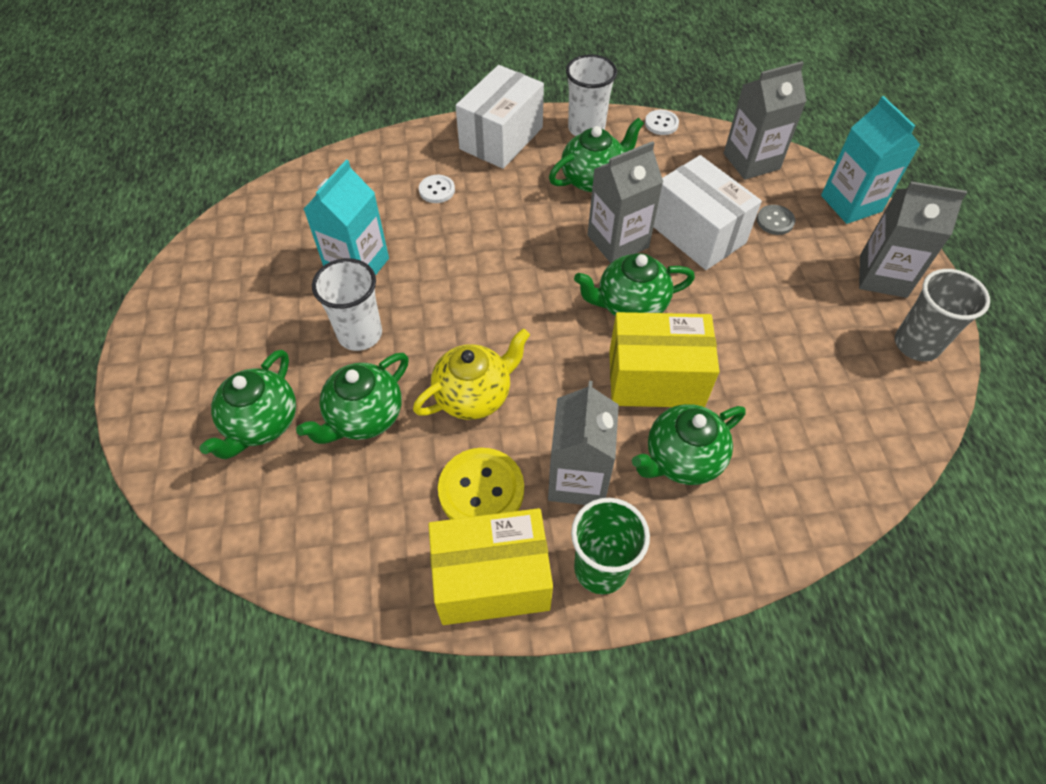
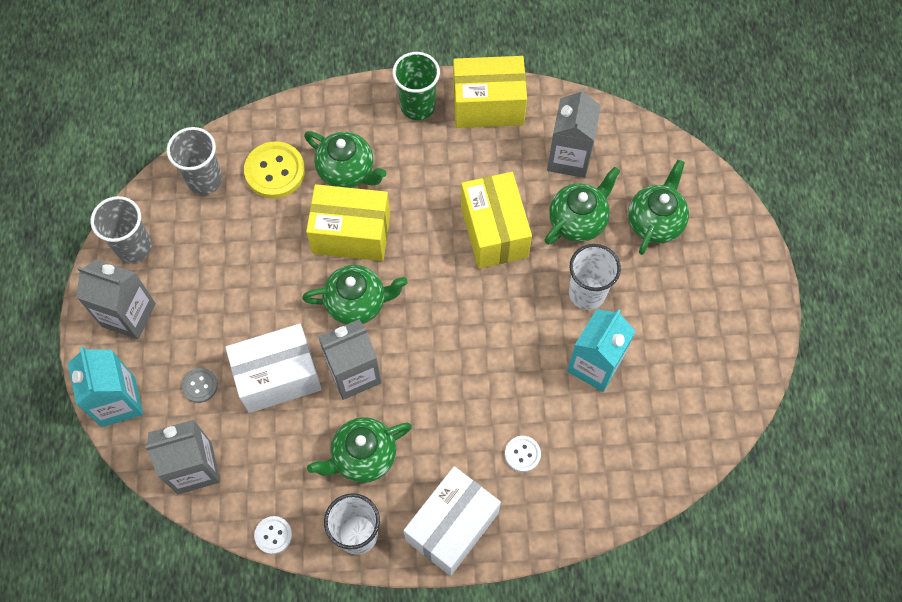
camera: 175 degrees left, 10 degrees up
(474, 395) = (494, 231): yellow teapot -> yellow box
(481, 490) = (492, 160): yellow button -> yellow button (275, 171)
(578, 478) = (424, 163): grey carton -> grey carton (569, 158)
(682, 459) = (347, 171): green teapot -> green teapot turned 60 degrees clockwise
(697, 233) = (278, 377): white box -> white box turned 75 degrees counterclockwise
(869, 432) = (204, 180): none -> grey cup

